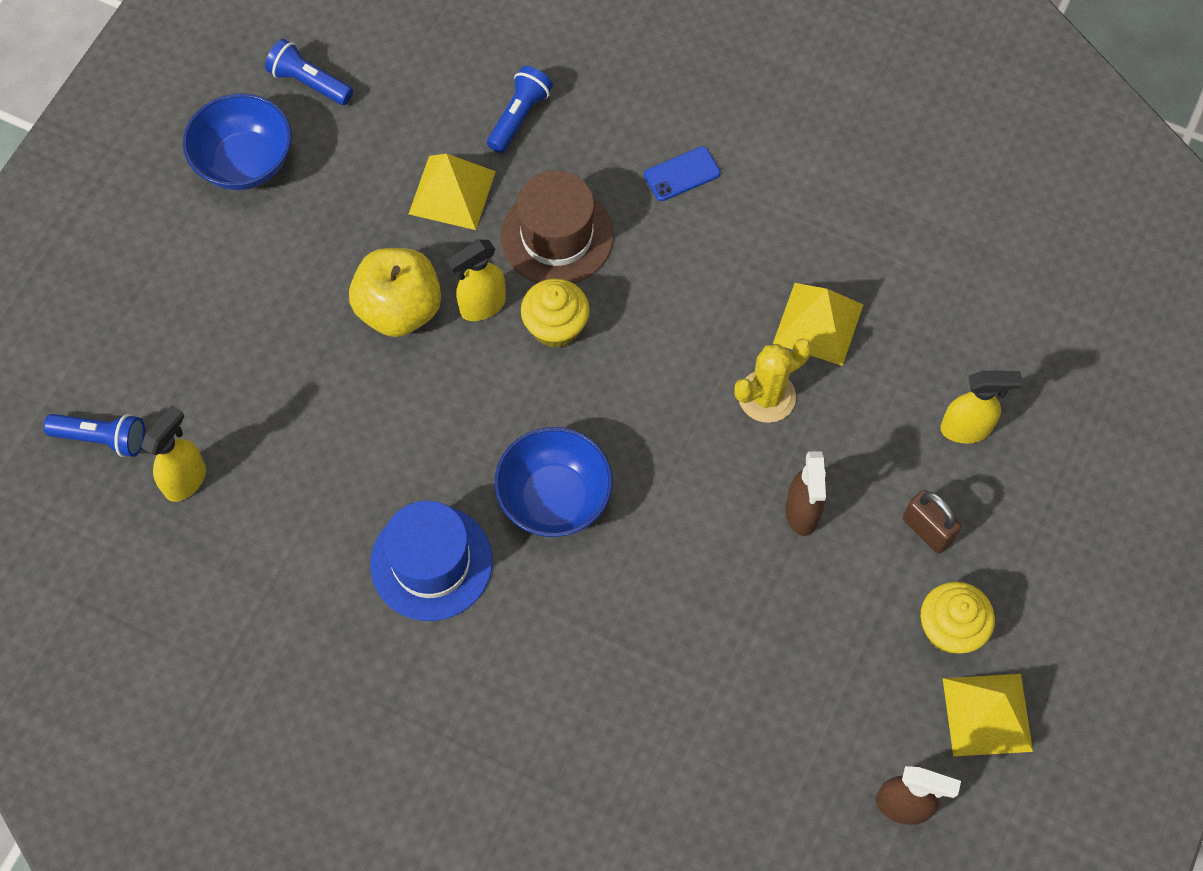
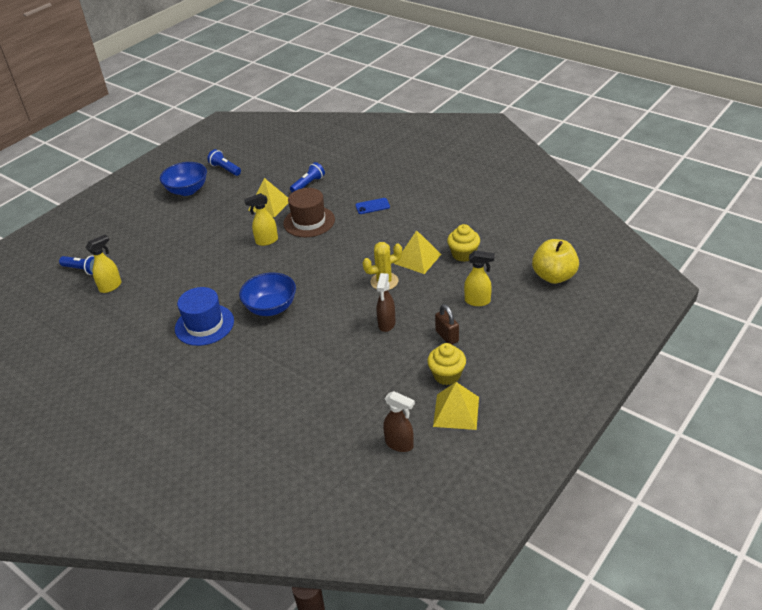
camera: 15 degrees right, 25 degrees down
(399, 309) = (230, 239): yellow apple -> yellow apple (554, 276)
(556, 327) = (296, 250): yellow cupcake -> yellow cupcake (463, 254)

